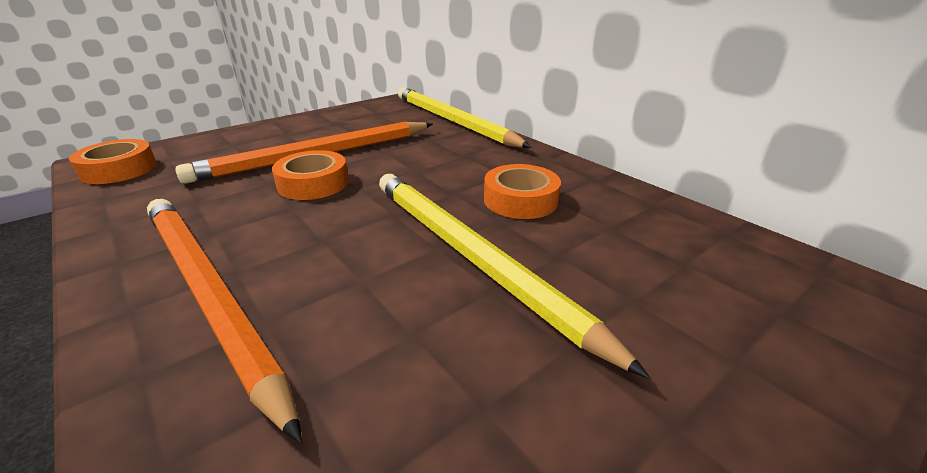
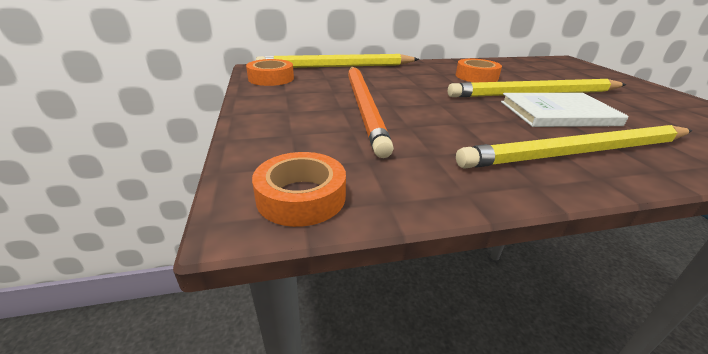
camera: 65 degrees left, 0 degrees up
(208, 294) = (578, 153): orange pencil -> yellow pencil
(313, 183) = (421, 113): orange tape -> orange tape (271, 78)
(376, 280) = (558, 113): none -> white book

